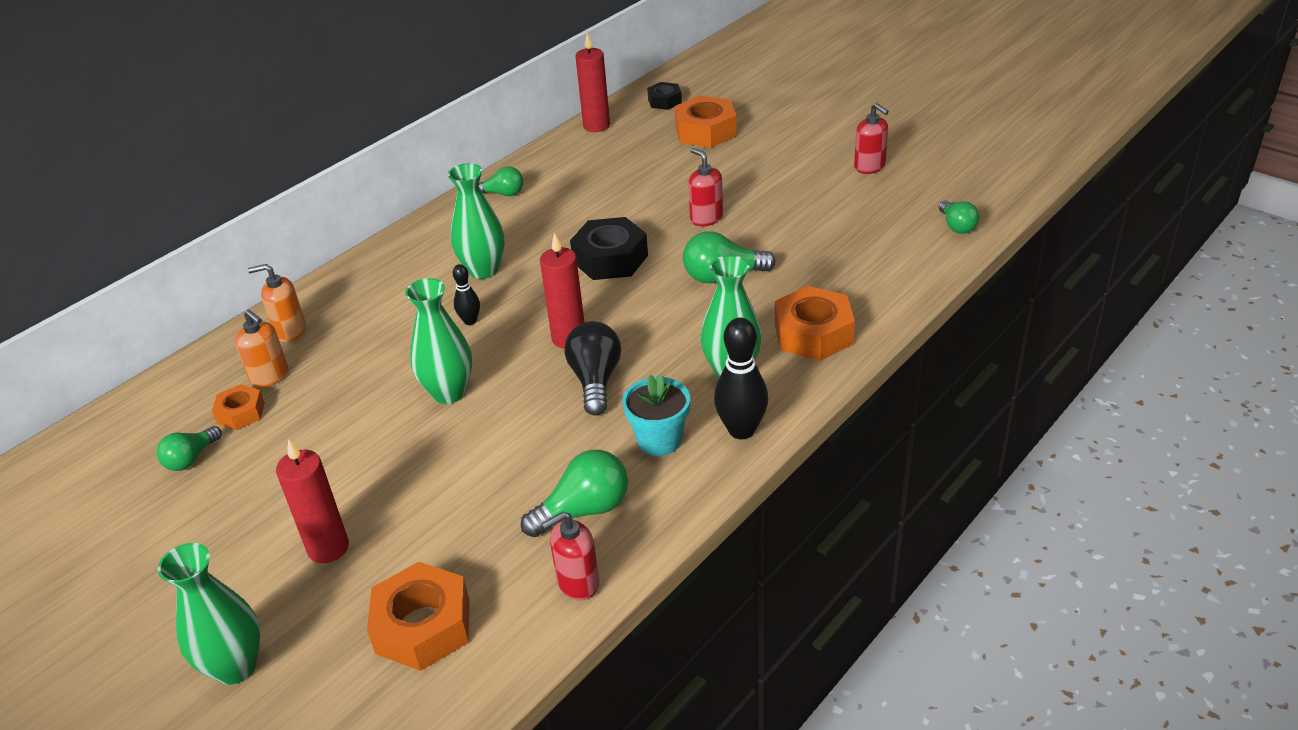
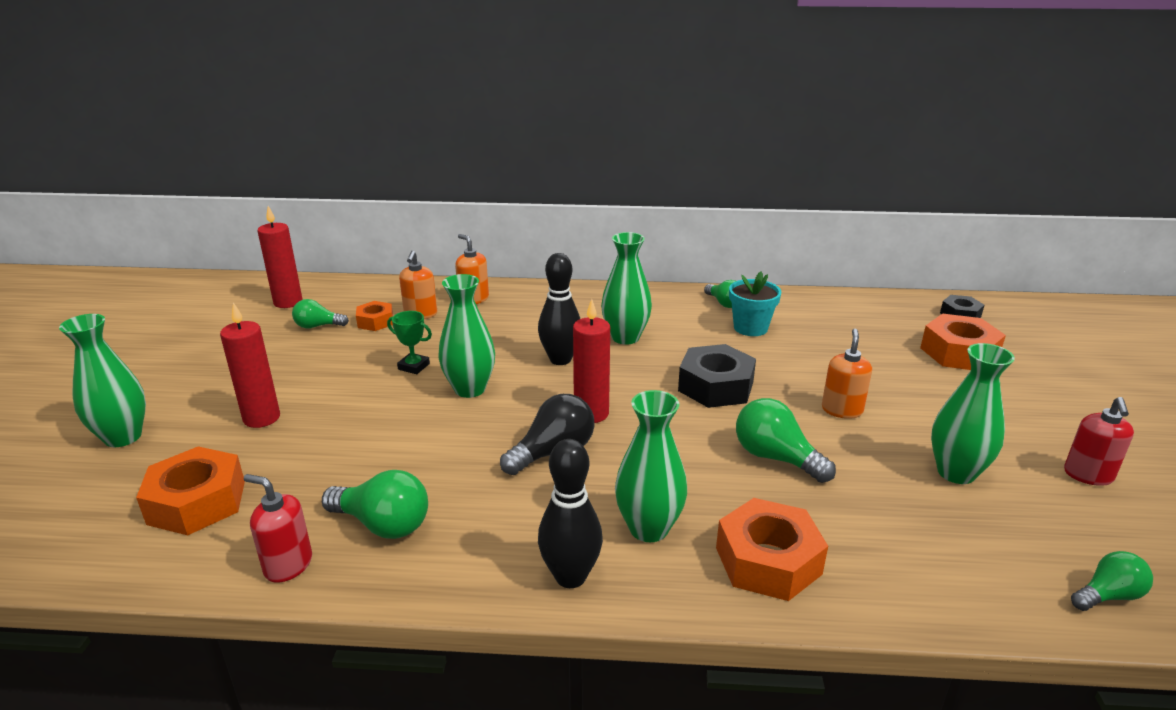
camera: 50 degrees right, 10 degrees down
(365, 414) = (414, 366): none -> green trophy
(470, 321) = (560, 359): black bowling pin -> black bowling pin, size x1.80
(596, 126) = (871, 301): red candle -> red candle (288, 302)
(659, 440) = (509, 527): turquoise flower pot -> turquoise flower pot (750, 328)
(706, 218) = (842, 410): red soap dispenser -> orange soap dispenser
(816, 212) = (956, 472): none -> green vase
(957, 226) = (1107, 595): green light bulb -> green light bulb turned 150 degrees counterclockwise

